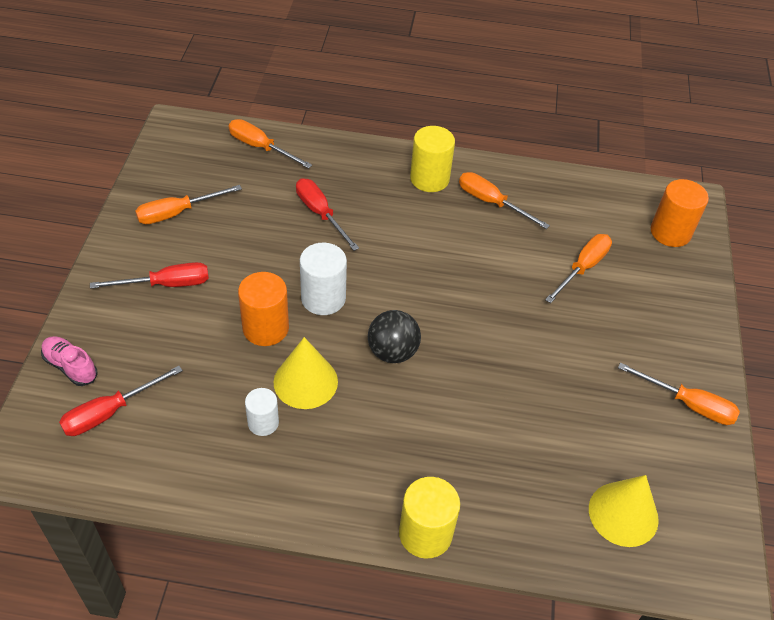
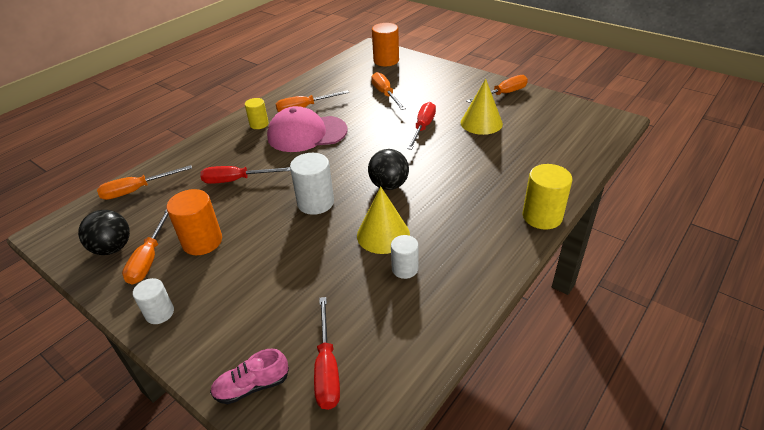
camera: 55 degrees left, 10 degrees down
(119, 259) = (160, 313): none -> white cylinder
(166, 284) = (220, 288): red screwdriver -> red screwdriver (423, 128)
(177, 180) = (113, 248): none -> black ball
(265, 328) = (317, 241): orange cylinder -> orange cylinder (202, 241)
(429, 179) = (259, 124): yellow cylinder -> yellow cylinder, size x0.62
(440, 230) = (307, 134): none -> pink cap
(623, 514) = (563, 137): yellow cone -> yellow cone (481, 123)

